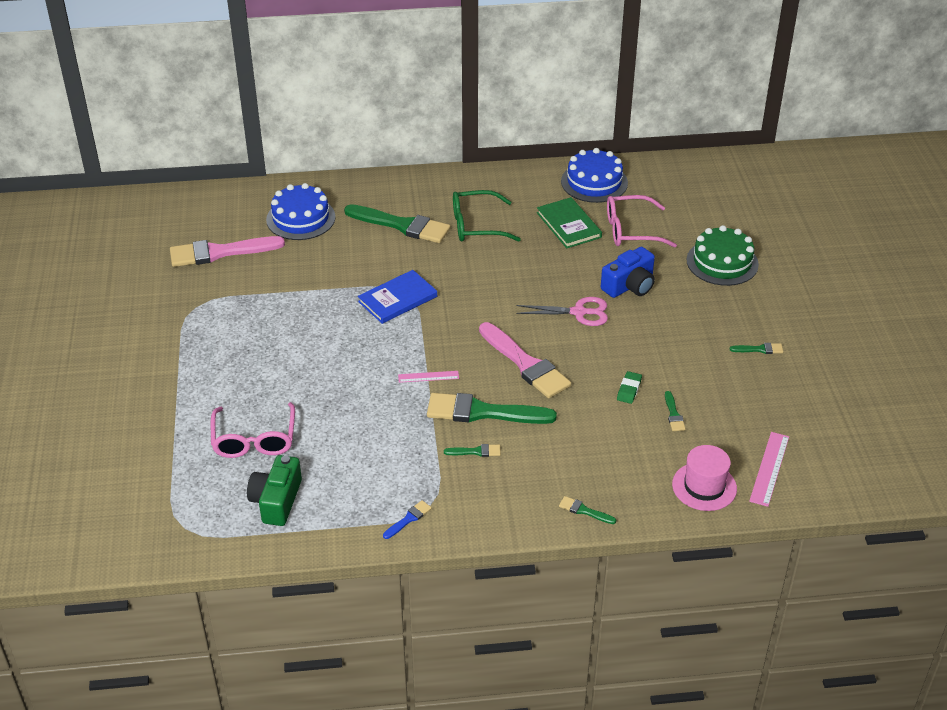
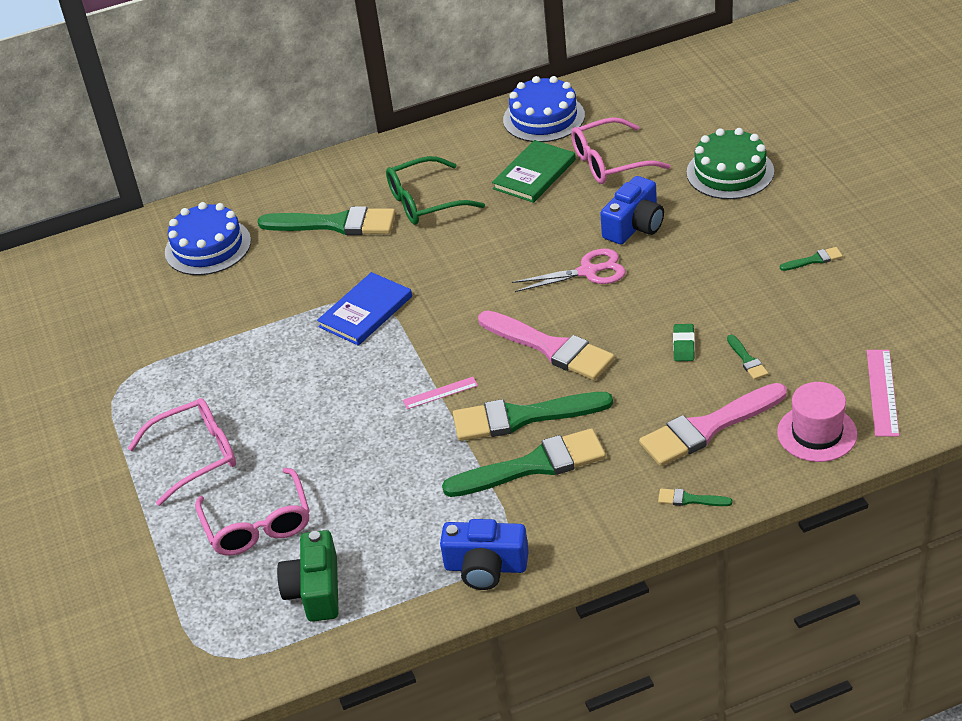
camera: 10 degrees left, 0 degrees up
(220, 252) = (123, 312): pink brush -> pink brush (707, 428)
(230, 375) = (196, 455): none -> pink glasses
(408, 519) = (485, 567): blue brush -> blue camera
(476, 451) = (533, 465): green brush -> green brush, size x2.33
(568, 225) = (534, 174): green book -> green book turned 75 degrees clockwise

